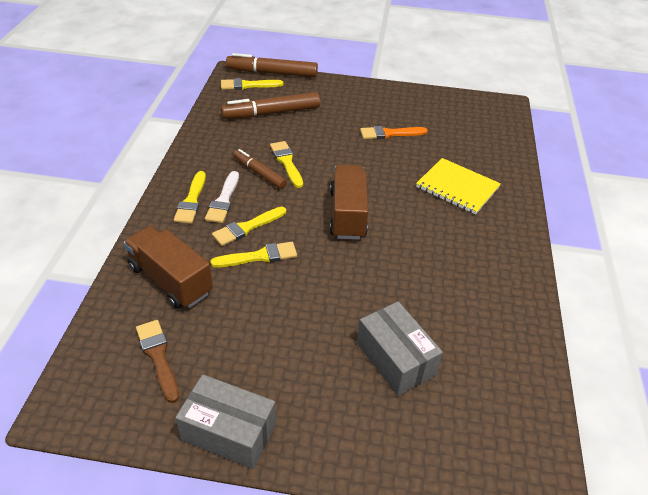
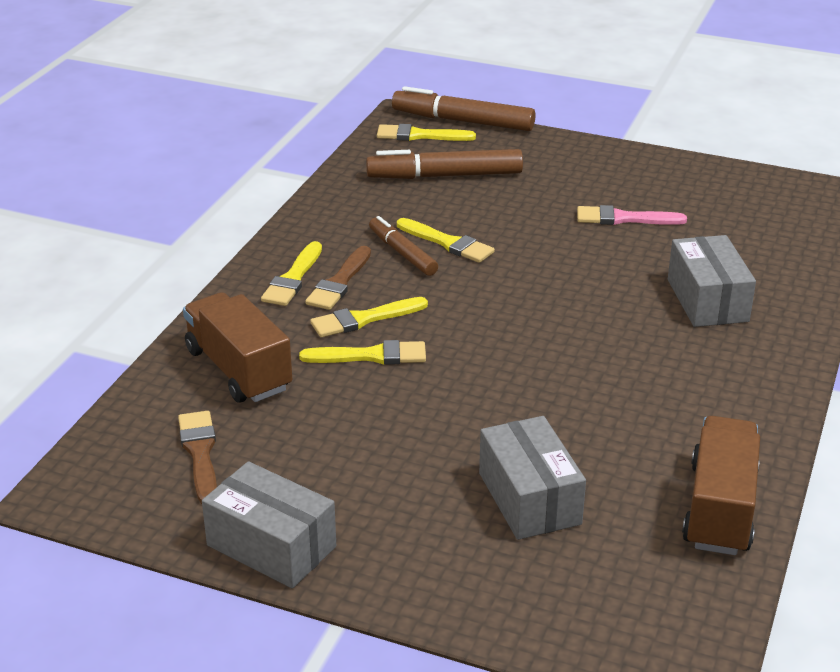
camera: 15 degrees right, 10 degrees down
(223, 200) = (339, 282): white brush -> brown brush
(286, 162) = (448, 243): yellow brush -> yellow brush turned 135 degrees clockwise
(347, 214) = (519, 318): brown truck -> brown truck (719, 508)
(389, 133) = (624, 218): orange brush -> pink brush
(457, 187) = (707, 300): yellow notebook -> grey box

